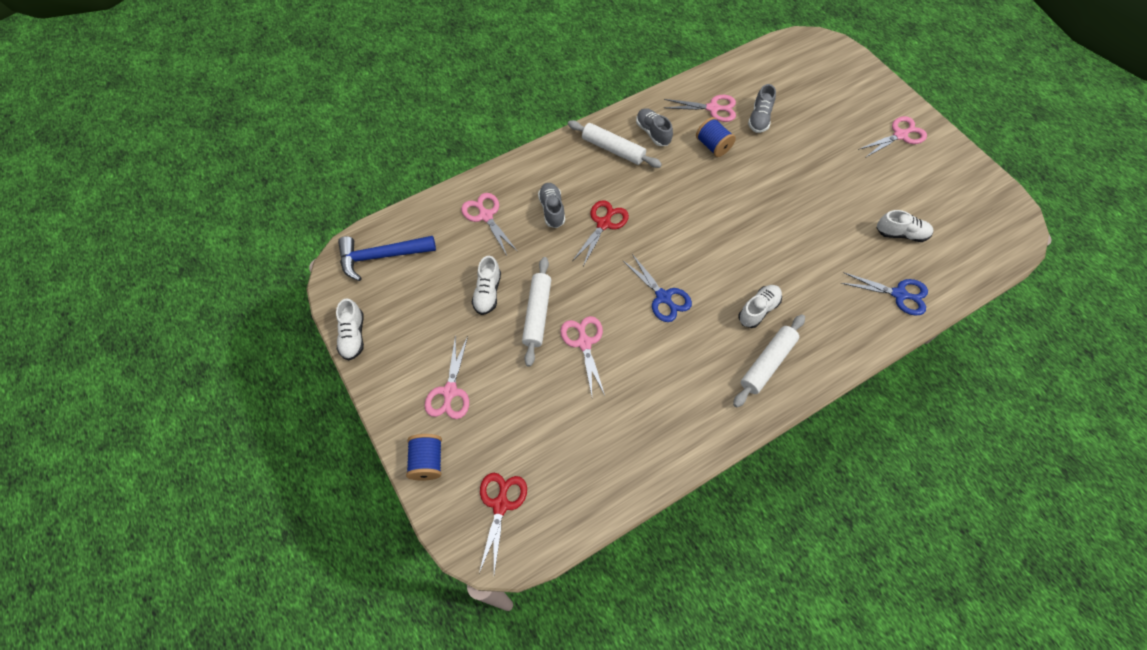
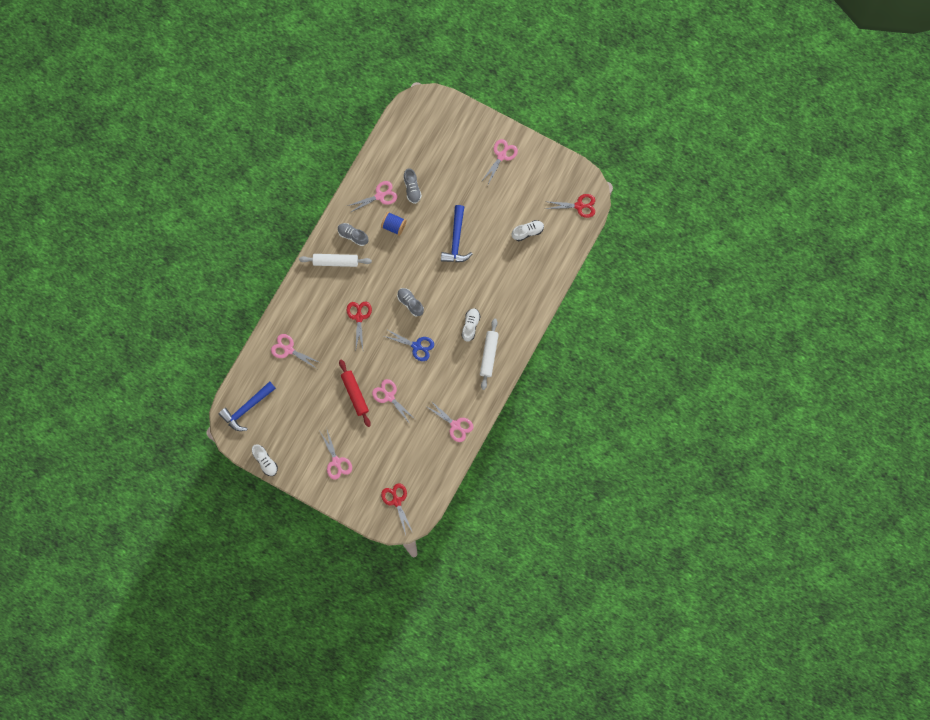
camera: 30 degrees left, 15 degrees up
(427, 461) = (348, 501): blue spool -> none
(488, 293) = (320, 396): white shoe -> none
(537, 314) = (355, 394): white rolling pin -> red rolling pin
(552, 210) = (324, 324): grey shoe -> grey shoe (410, 303)
(661, 437) = (455, 425): none -> pink scissors
(790, 197) = (456, 240): none -> blue hammer
(899, 294) = (540, 274): blue scissors -> none
(994, 237) = (579, 206): none -> red scissors

